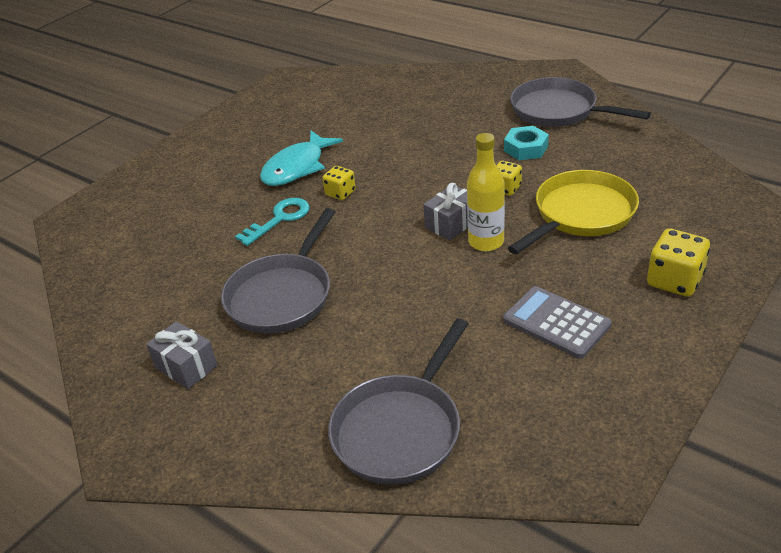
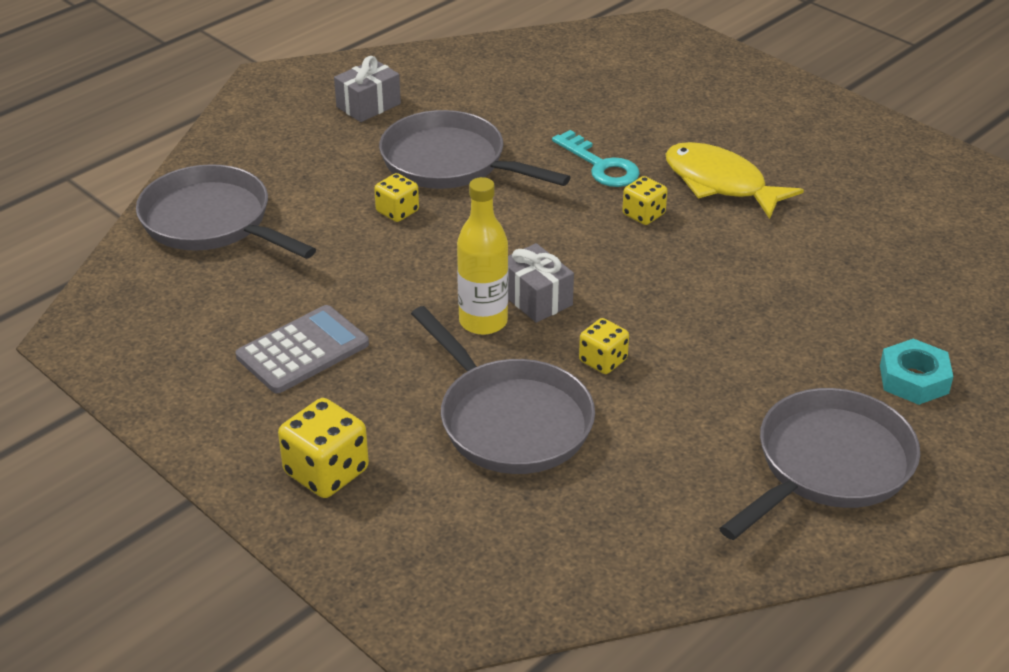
camera: 95 degrees right, 0 degrees up
(297, 167) = (720, 183): turquoise fish -> yellow fish
(359, 311) = (397, 211): none -> yellow dice
(525, 148) = (710, 401): turquoise nut -> turquoise nut (914, 379)
(580, 214) = (510, 420): yellow pan -> grey pan

